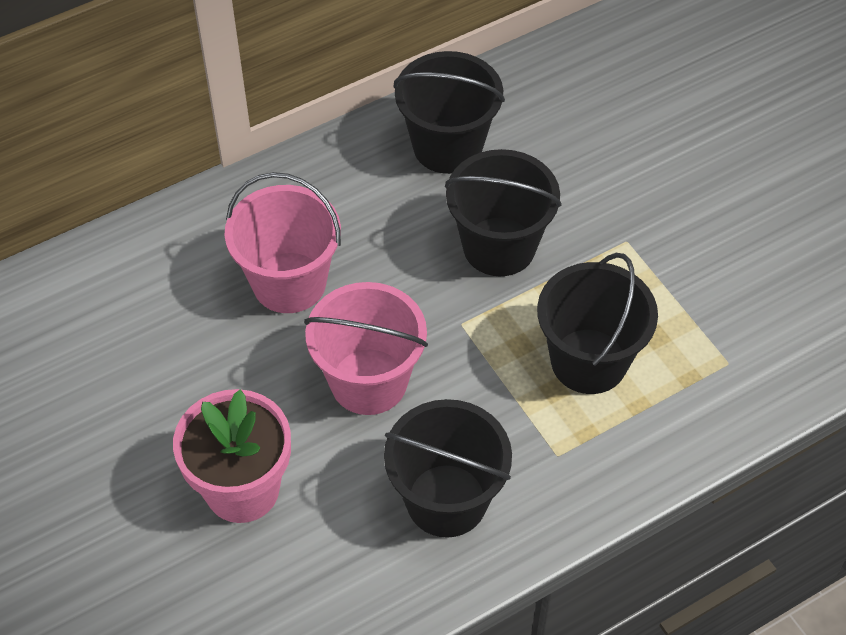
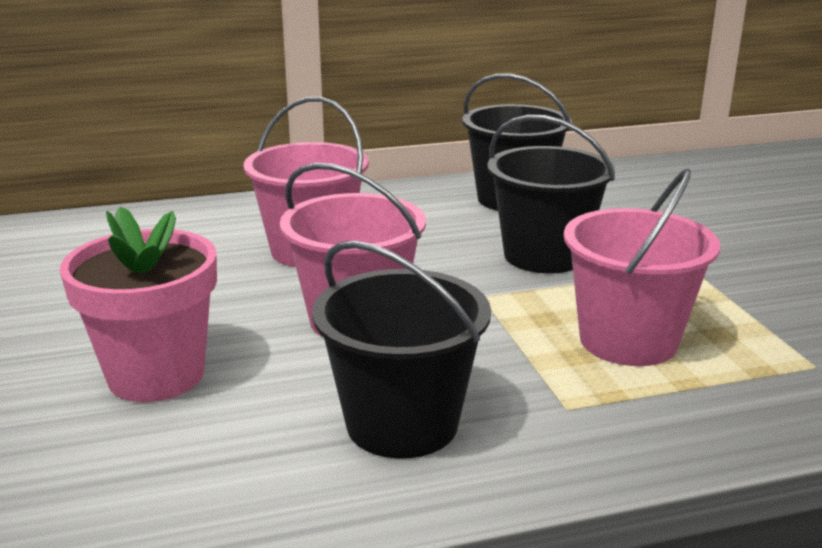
camera: 15 degrees right, 30 degrees down
(589, 361) = (628, 340): black bucket -> pink bucket

